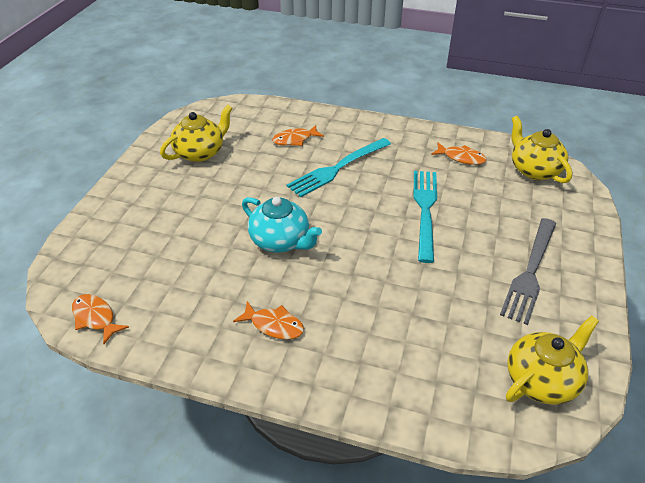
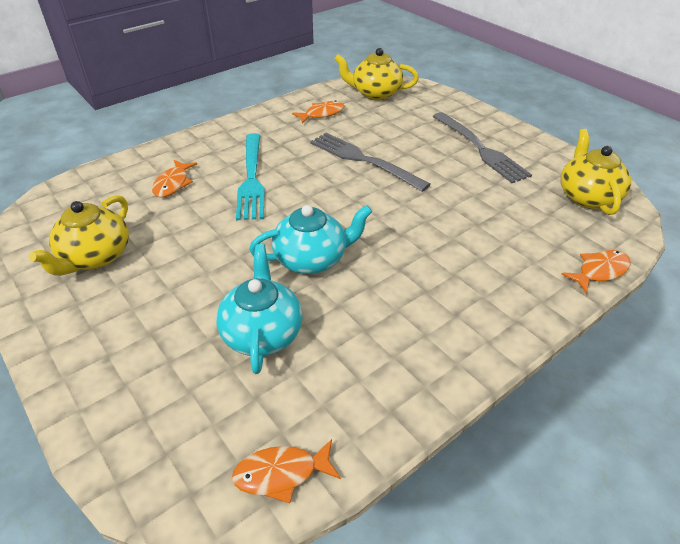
camera: 55 degrees left, 0 degrees up
(194, 254) = (262, 332): none -> turquoise teapot
(200, 152) = (95, 257): yellow teapot -> yellow teapot turned 150 degrees counterclockwise
(274, 325) = (423, 314): orange fish -> orange fish (599, 271)
(425, 210) = (363, 160): turquoise fork -> grey fork

